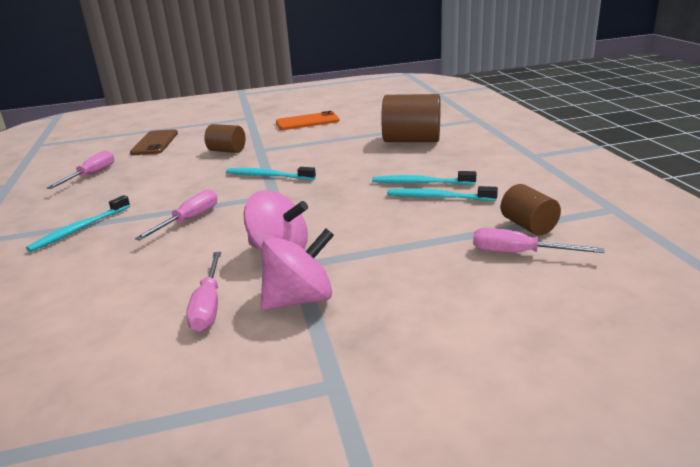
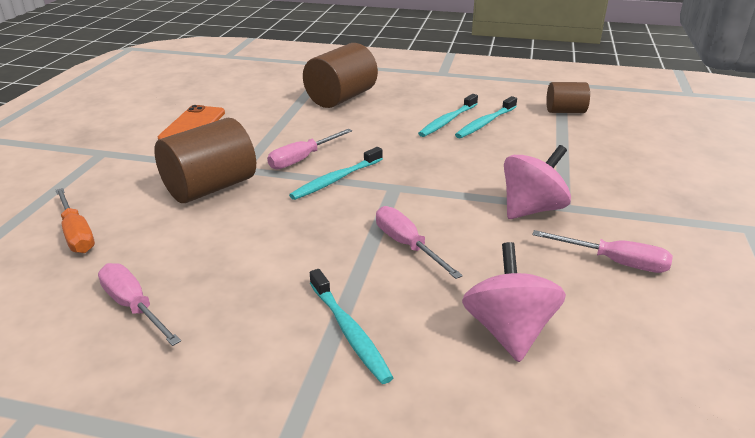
camera: 65 degrees left, 5 degrees up
(155, 143) = (77, 234): brown phone -> orange screwdriver
(227, 151) = (210, 188): brown cylinder -> brown cylinder, size x1.72
(299, 299) = (626, 217): pink spinning top -> pink spinning top (508, 331)
(518, 253) = (604, 126): pink screwdriver -> pink screwdriver (302, 159)

